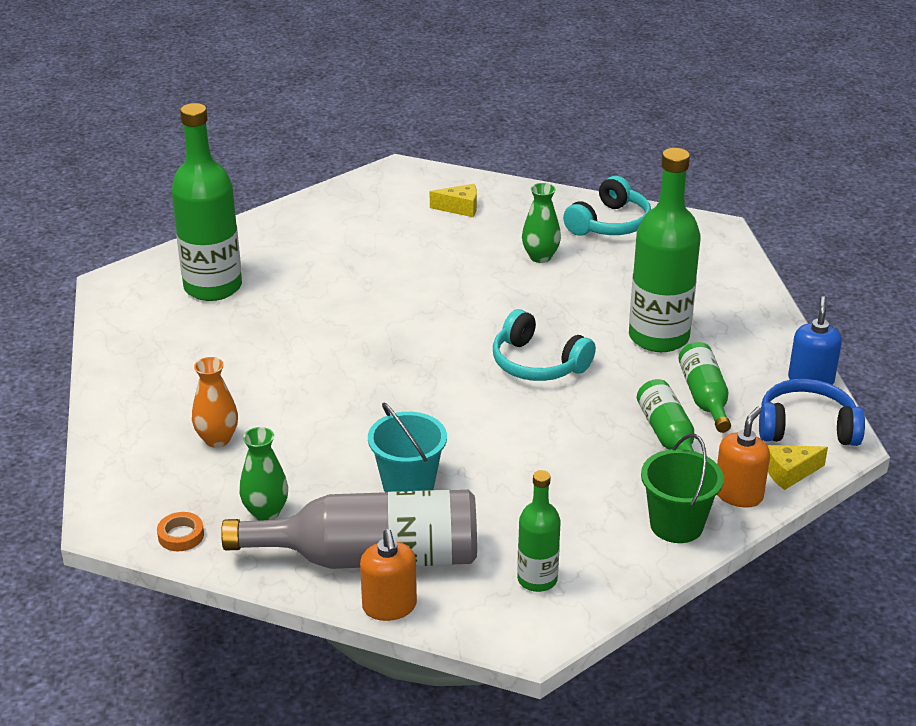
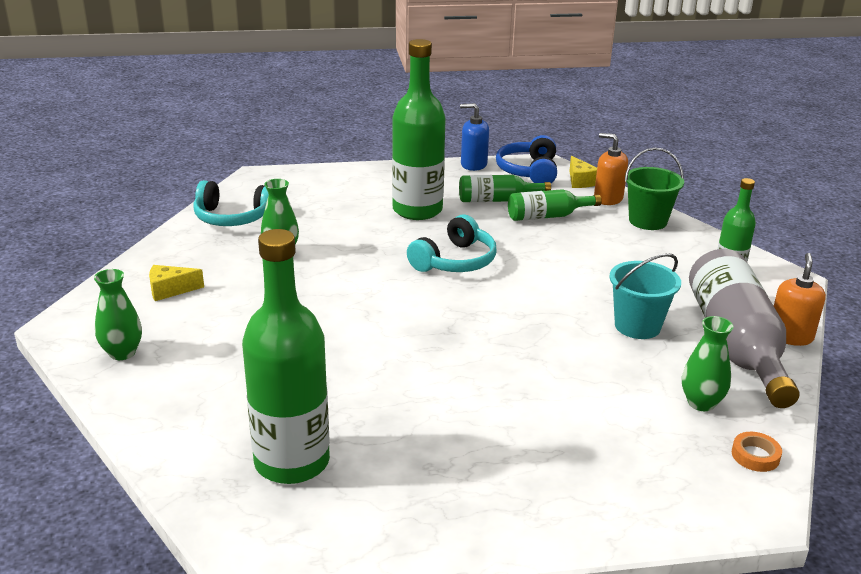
camera: 90 degrees left, 5 degrees down
(217, 439) = (597, 440): orange vase -> none
(360, 200) = (122, 353): none -> green vase
(389, 606) = (790, 336): orange soap dispenser -> orange soap dispenser turned 60 degrees counterclockwise
(460, 208) = (170, 290): yellow cheese -> yellow cheese turned 105 degrees counterclockwise
(610, 224) = (233, 217): turquoise headphones -> turquoise headphones turned 150 degrees clockwise

